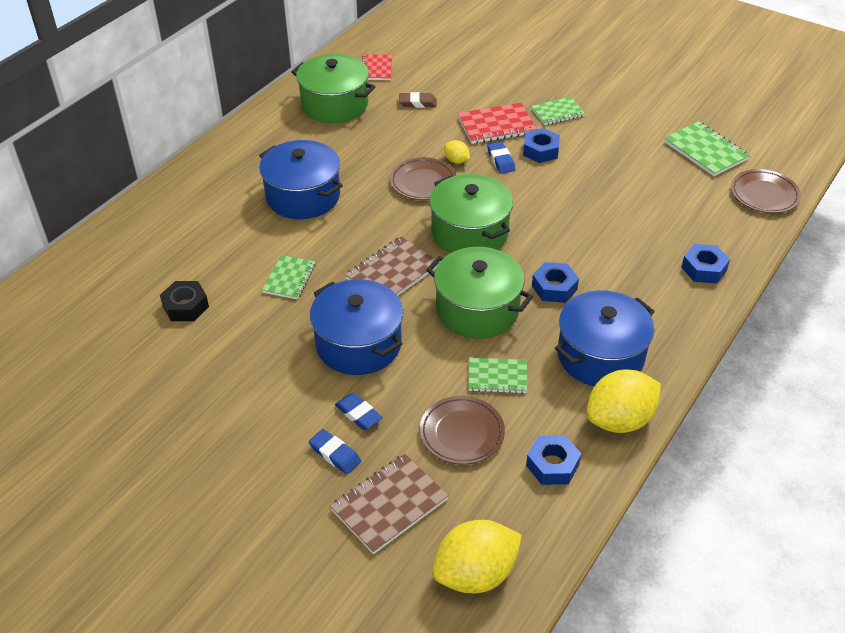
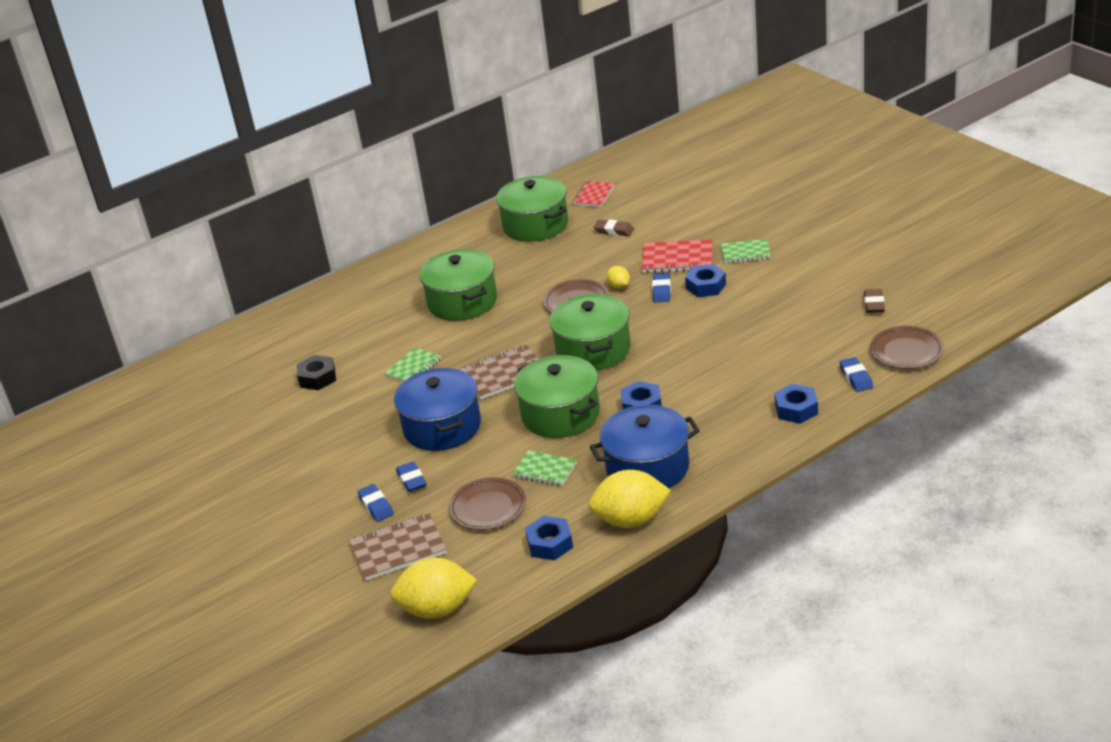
camera: 25 degrees right, 10 degrees down
(303, 196) = (462, 302): blue pot -> green pot
(705, 151) = (874, 304): green notebook -> brown eraser
(736, 227) = (856, 377): none -> blue eraser

